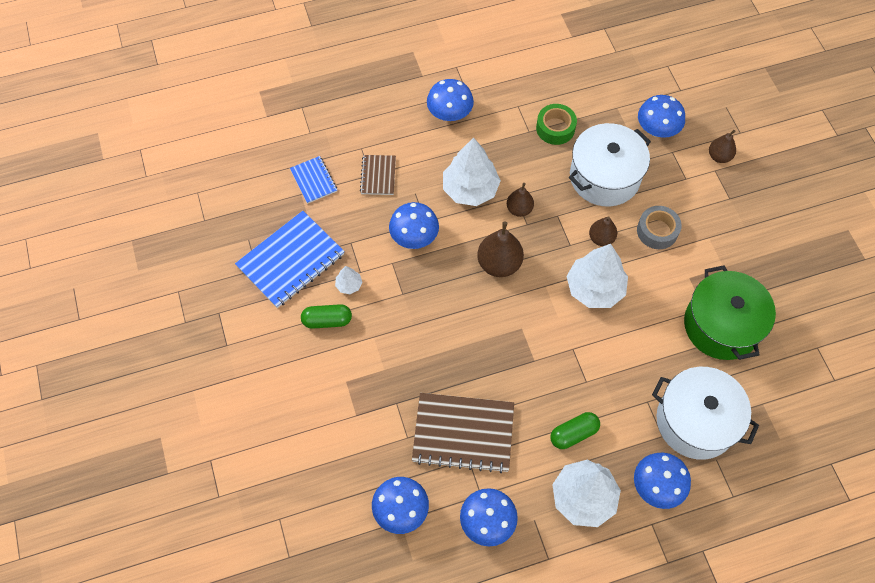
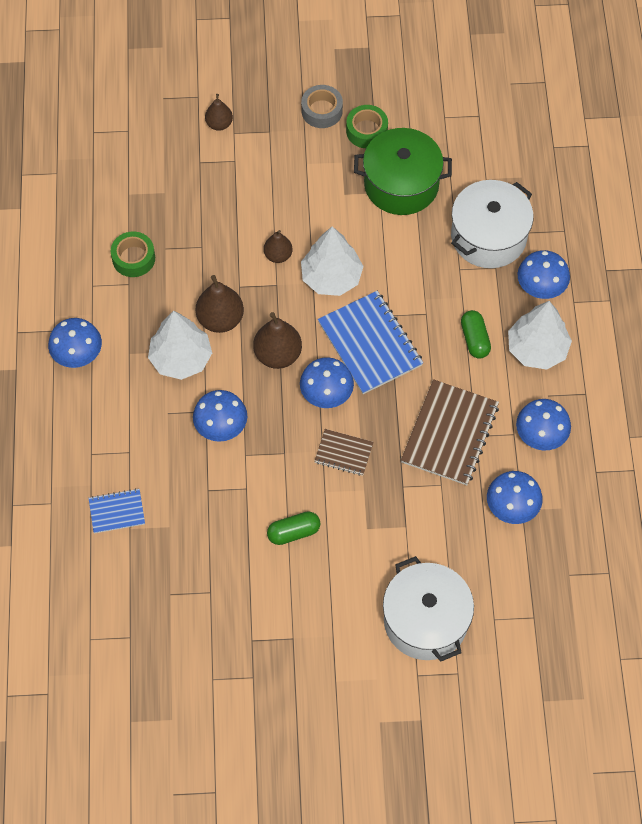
camera: 75 degrees left, 0 degrees up
(290, 260) = (210, 555): blue notebook -> blue notebook (370, 344)
(327, 321) = (293, 532): green capsule -> green capsule turned 60 degrees clockwise
(349, 285) = (258, 502): white tree -> none
(378, 175) = (133, 444): brown notebook -> brown notebook (343, 453)
(519, 209) = (220, 319): brown pear -> brown pear, size x1.63
(604, 177) = (208, 231): white pot -> white pot (425, 620)
(657, 129) = (168, 167): blue mushroom -> blue mushroom (326, 394)
(657, 231) = (285, 204): grey tape -> grey tape (322, 111)
(768, 280) = (366, 131): none -> green tape

